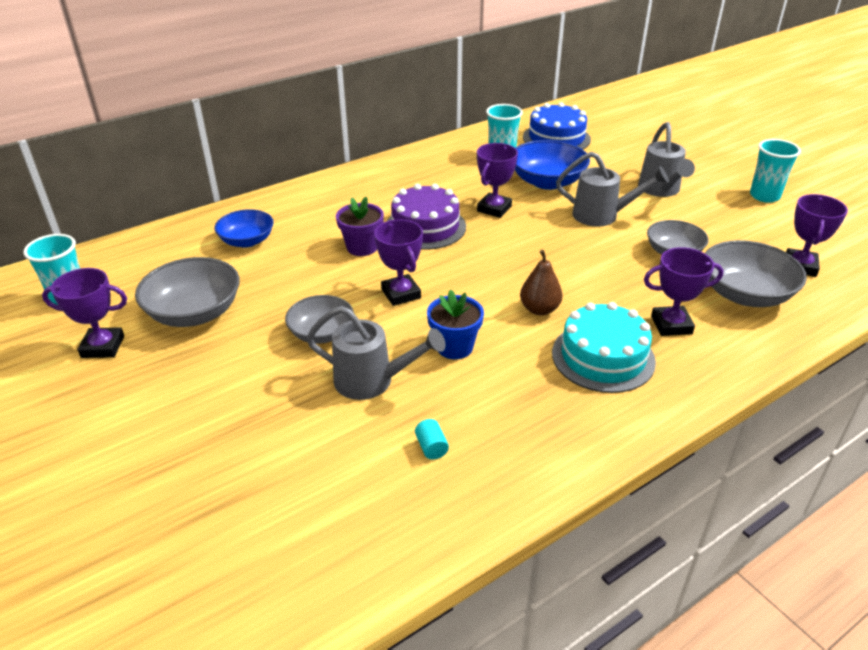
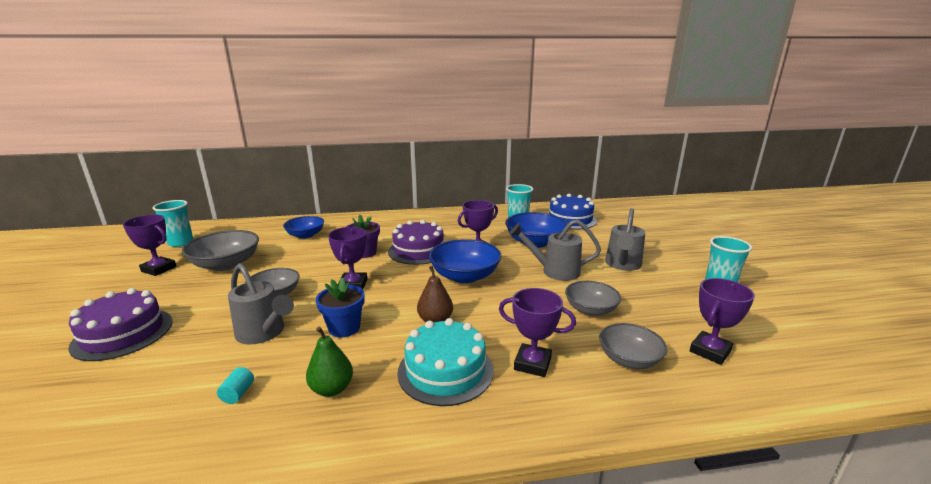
camera: 25 degrees right, 15 degrees down
(196, 437) = (123, 333): none -> purple cake
(515, 247) = (465, 276): none -> blue bowl
(518, 410) = (332, 389): none -> green pear
(602, 215) = (555, 271): grey watering can -> grey watering can turned 150 degrees clockwise
(745, 294) = (629, 359): grey bowl -> grey bowl, size x0.66

